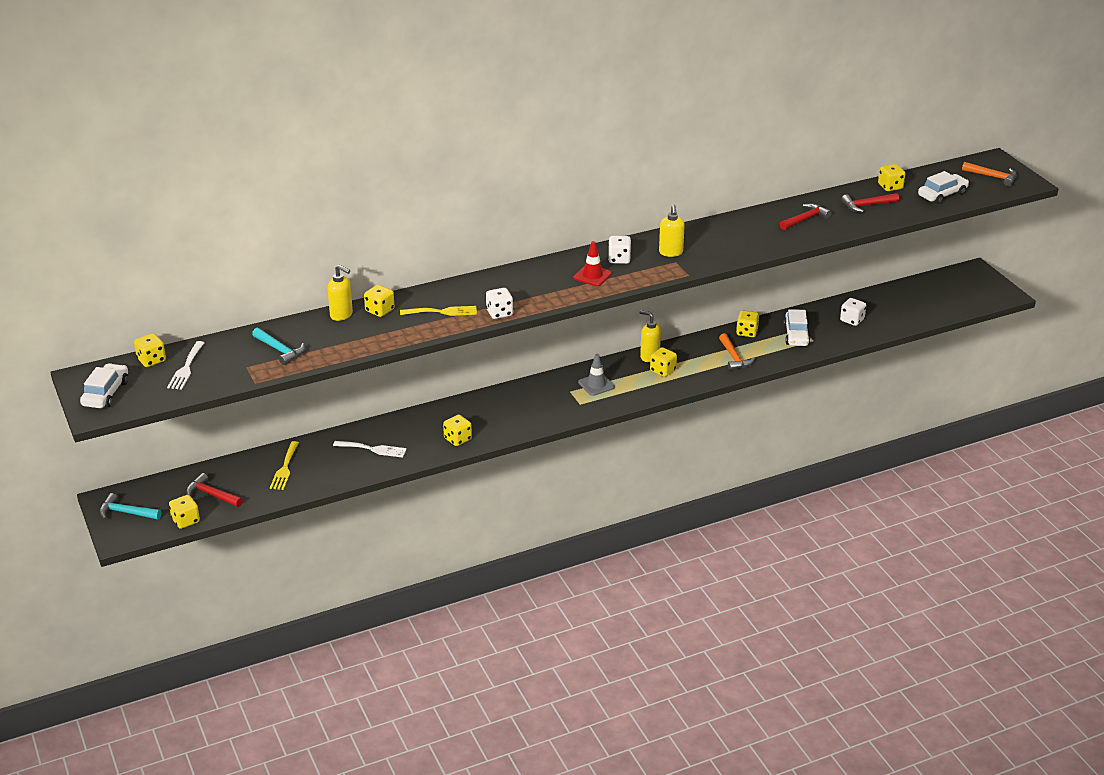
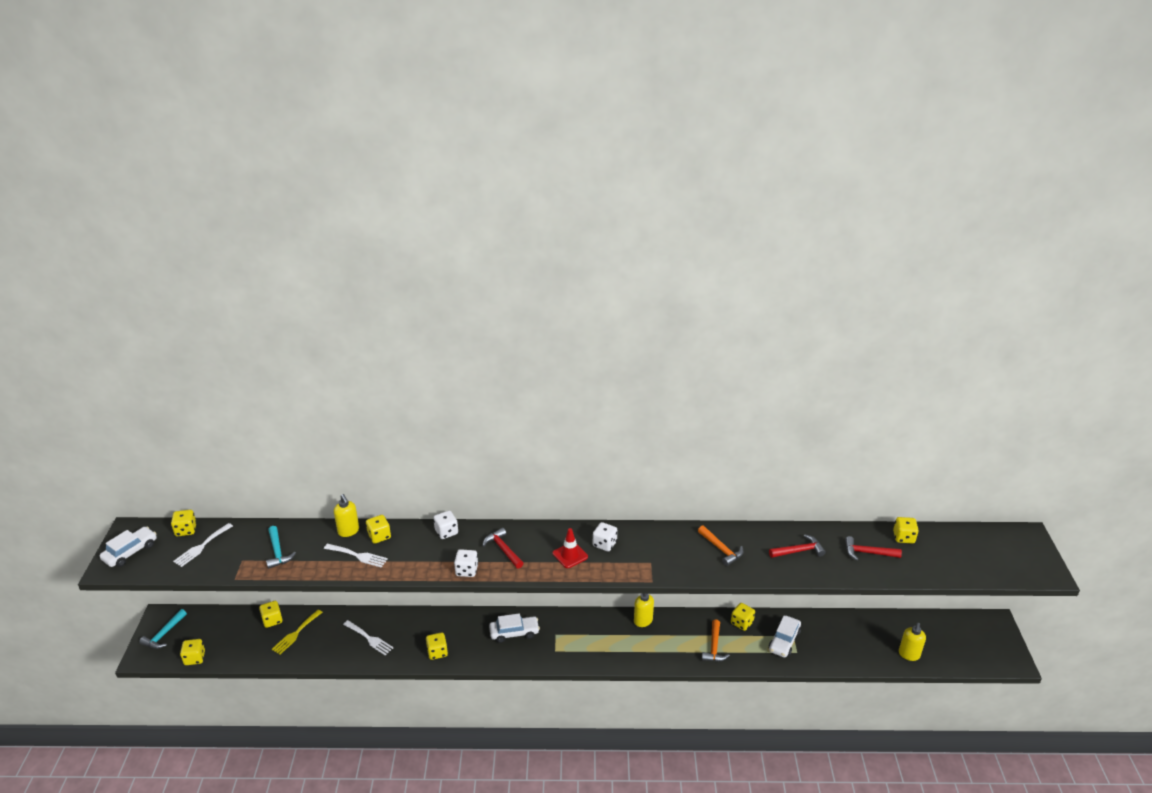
camera: 25 degrees right, 0 degrees up
(126, 512) = (164, 634): turquoise hammer -> turquoise hammer turned 105 degrees counterclockwise
(212, 494) = (230, 640): red hammer -> red hammer (503, 549)
(373, 331) = (358, 556): none -> white fork
(442, 312) = (424, 554): yellow fork -> none
(596, 385) = (581, 635): grey traffic cone -> none
(663, 370) = (644, 640): yellow dice -> yellow dice (272, 620)
(671, 253) = (653, 551): yellow soap dispenser -> yellow soap dispenser (909, 655)
(852, 320) = (845, 641): white dice -> white dice (446, 532)
(942, 195) = (950, 562): white car -> white car (514, 633)
(993, 177) = (1015, 556): orange hammer -> orange hammer (721, 549)

